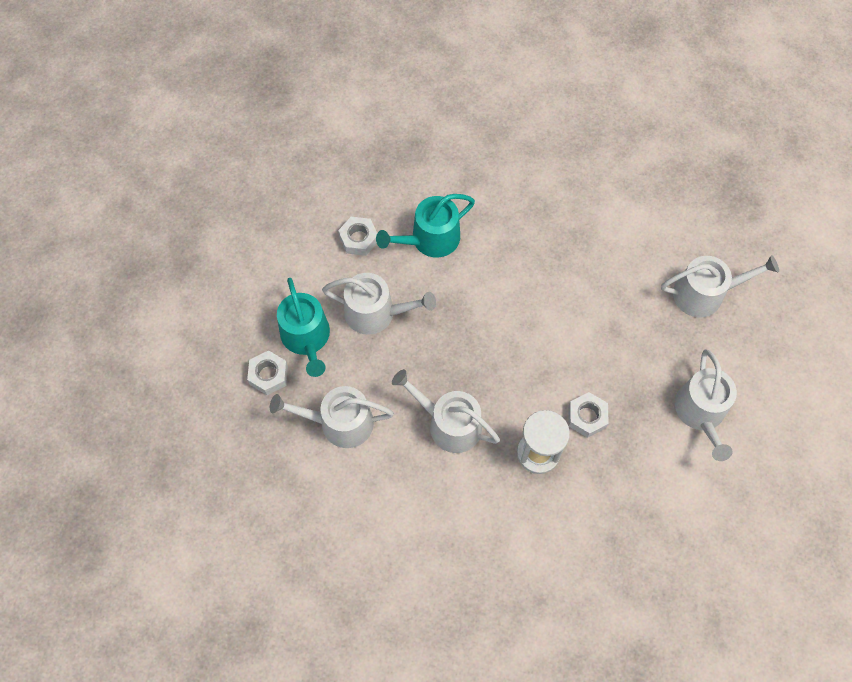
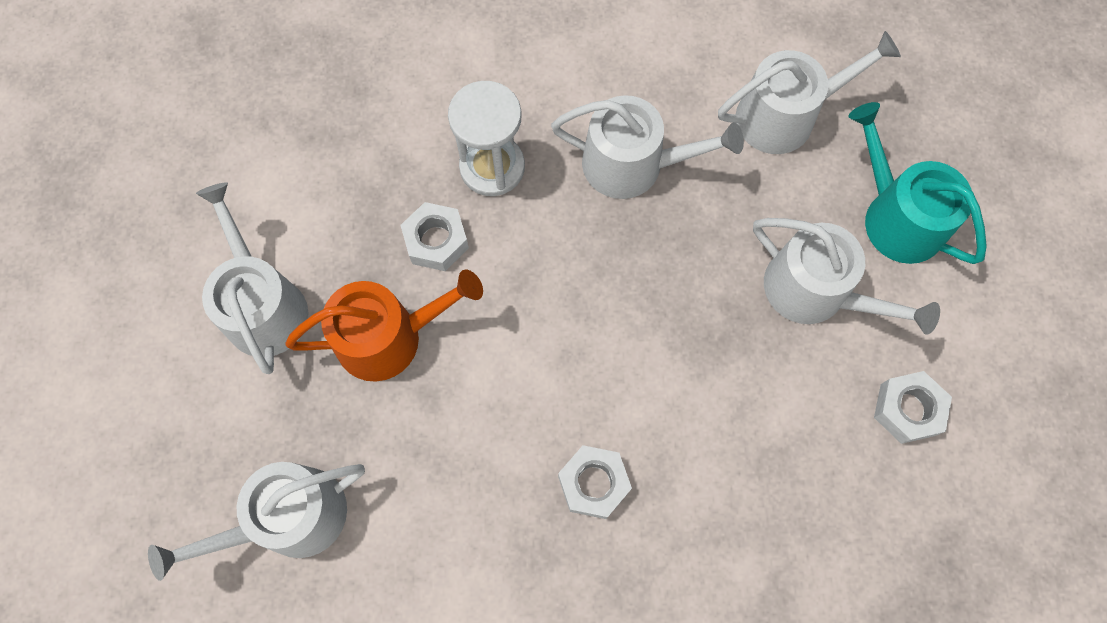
camera: 160 degrees right, 5 degrees up
(268, 375) = (918, 145): white nut -> white nut (593, 483)
(376, 313) = (815, 291): white watering can -> white watering can turned 135 degrees counterclockwise
(430, 239) = (790, 453): turquoise watering can -> none
(629, 369) = (389, 337): none -> orange watering can

